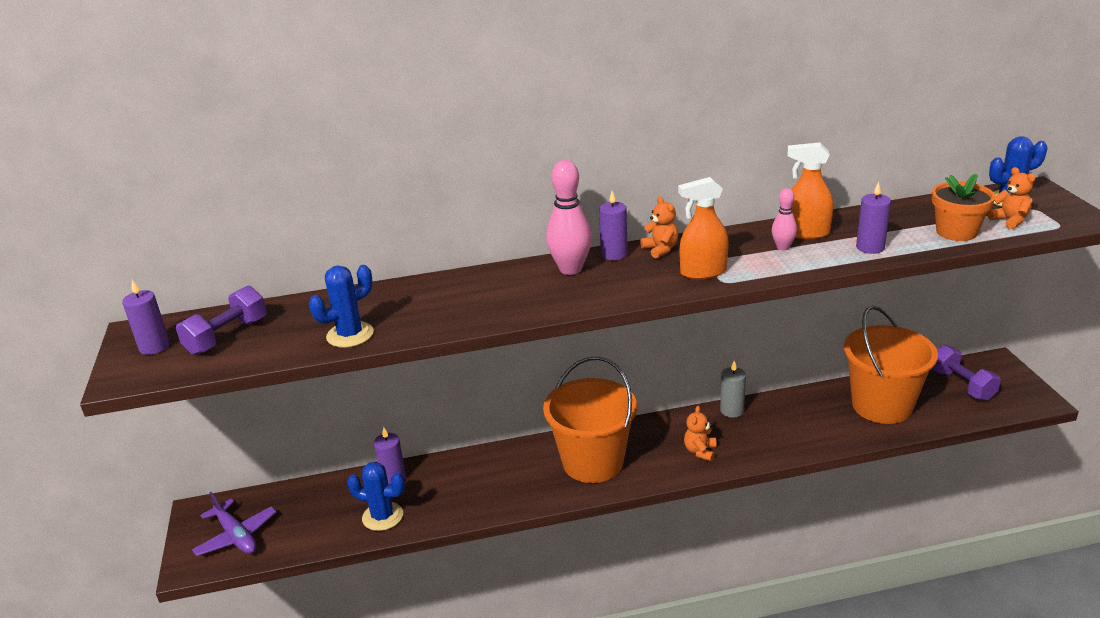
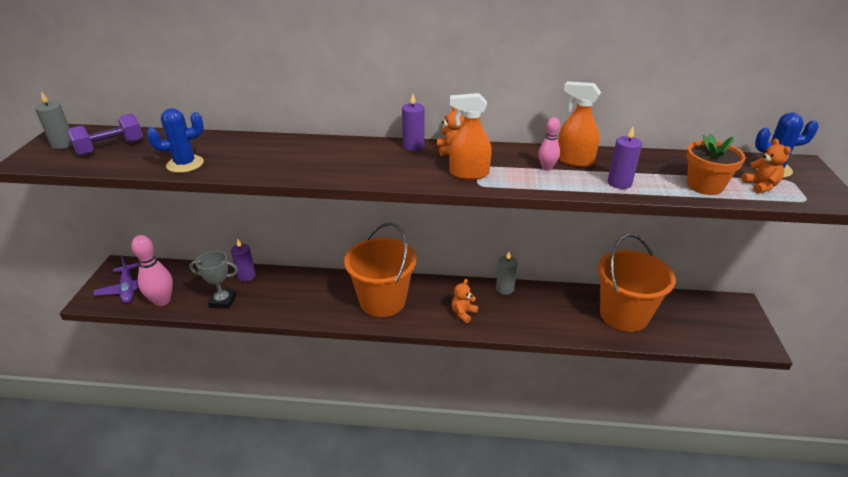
camera: 15 degrees right, 5 degrees up
(154, 347) = (63, 144): purple candle -> grey candle
(382, 516) = (222, 301): blue cactus -> grey trophy
(570, 269) = (373, 150): pink bowling pin -> pink bowling pin (162, 301)
(961, 385) = (699, 315): purple dumbbell -> none

